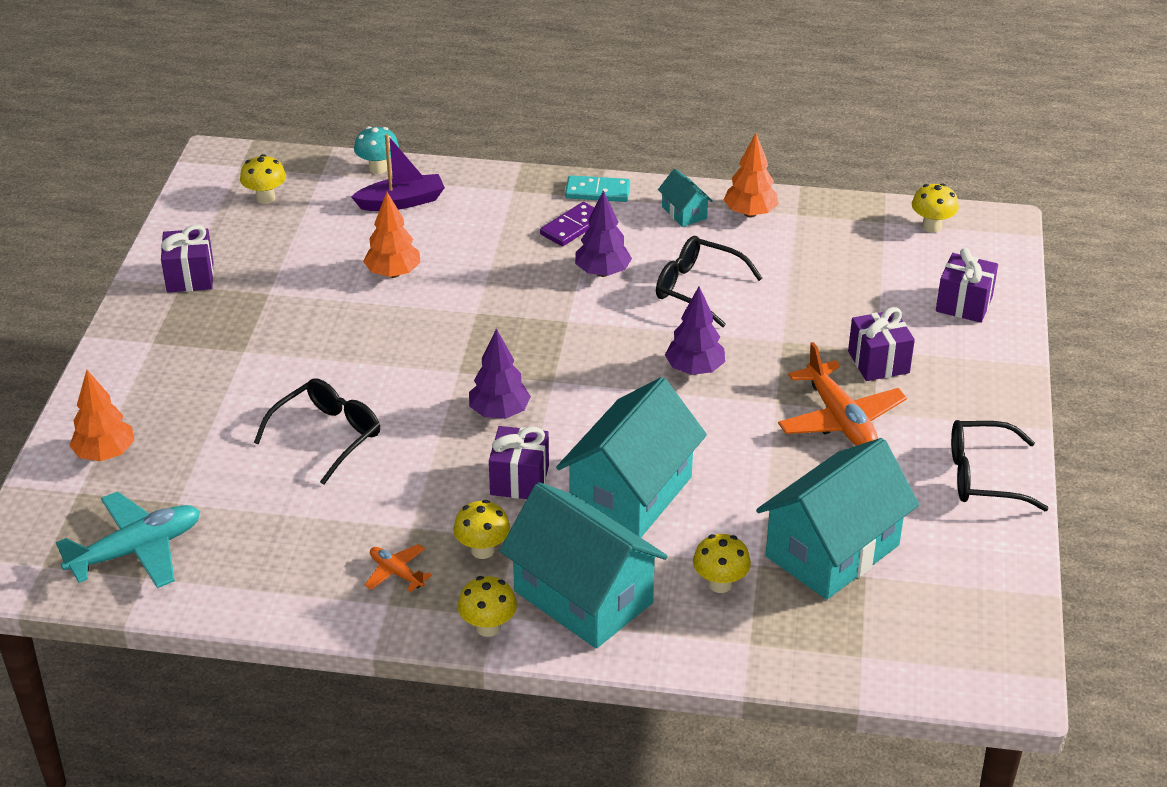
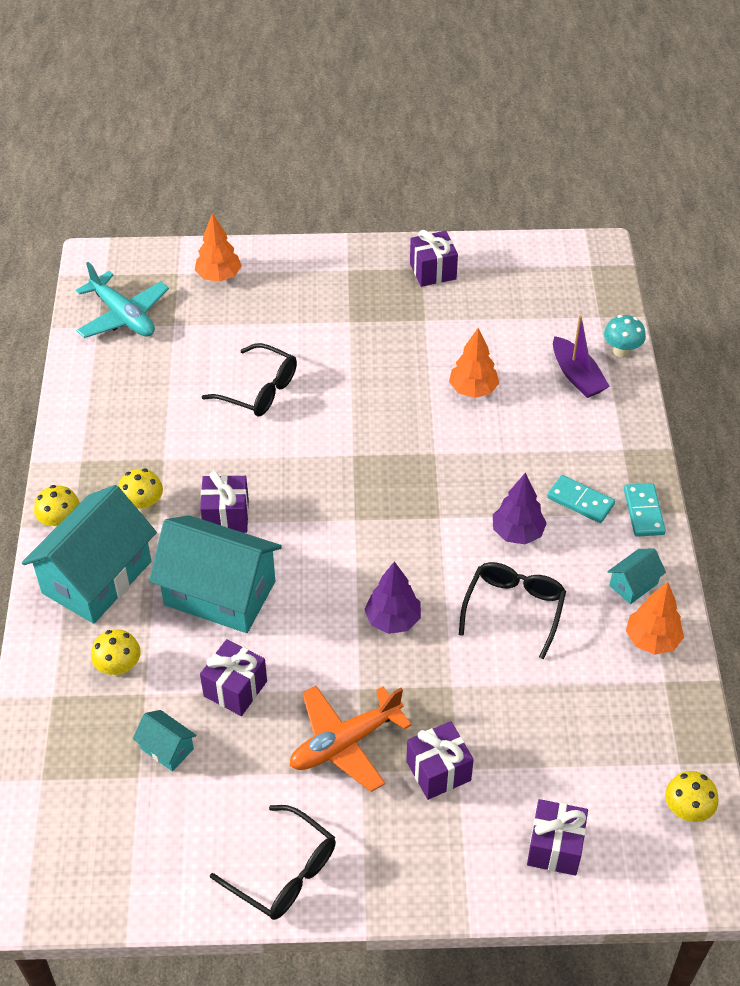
camera: 80 degrees right, 10 degrees up
(265, 198) = (551, 290): yellow mushroom -> none
(396, 573) = (114, 459): orange plane -> none
(499, 413) = (306, 490): purple tree -> none
(573, 227) = (580, 501): purple domino -> turquoise domino
(762, 492) = (235, 689): none -> purple gift
(832, 551) = (167, 748): turquoise house -> turquoise house, size x0.44
(983, 476) = (283, 872): black glasses -> black glasses turned 135 degrees clockwise

